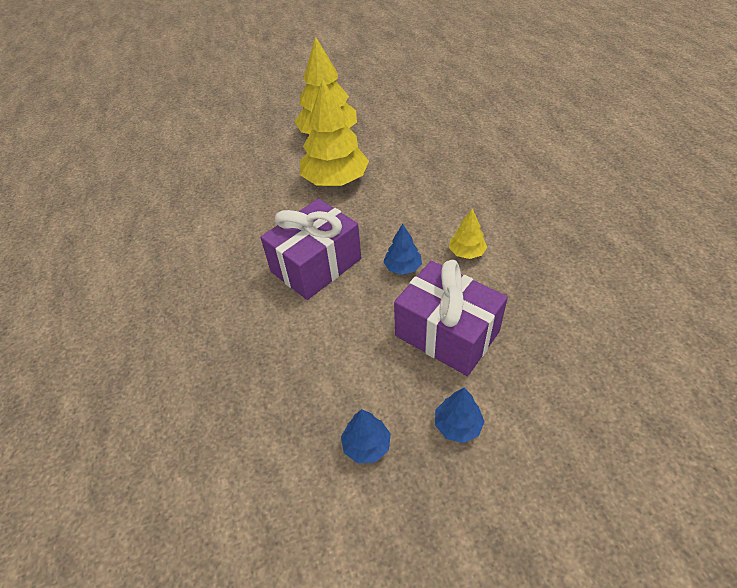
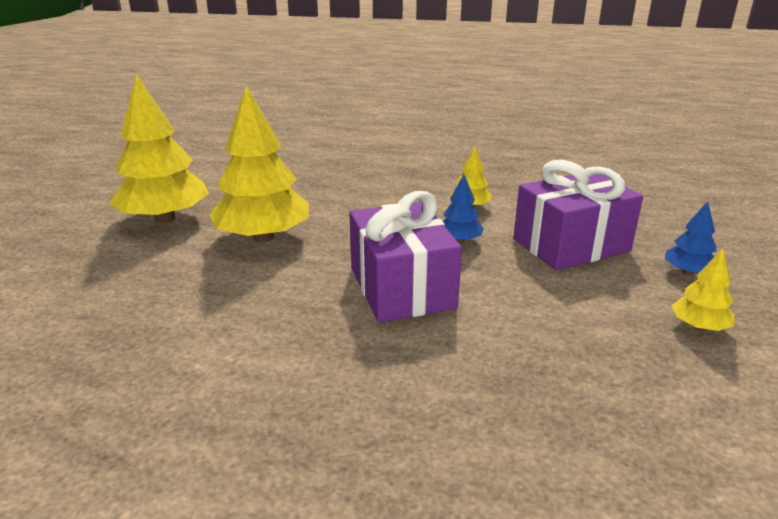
camera: 65 degrees left, 20 degrees down
(366, 445) = (699, 326): blue tree -> yellow tree

